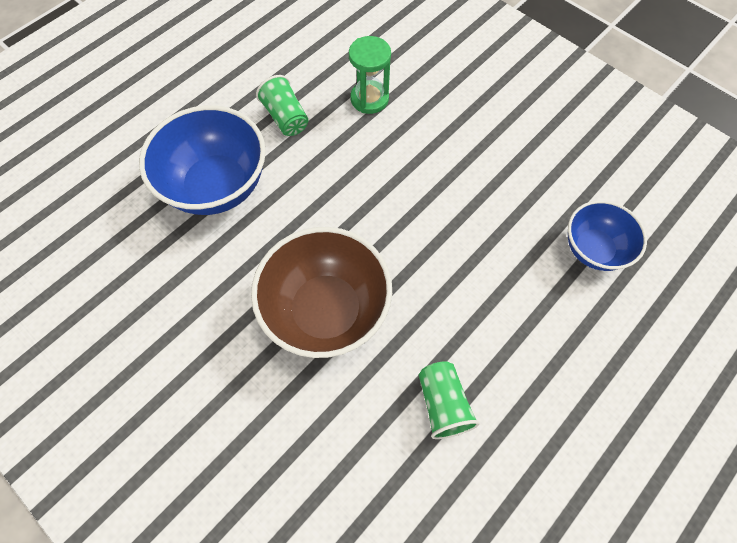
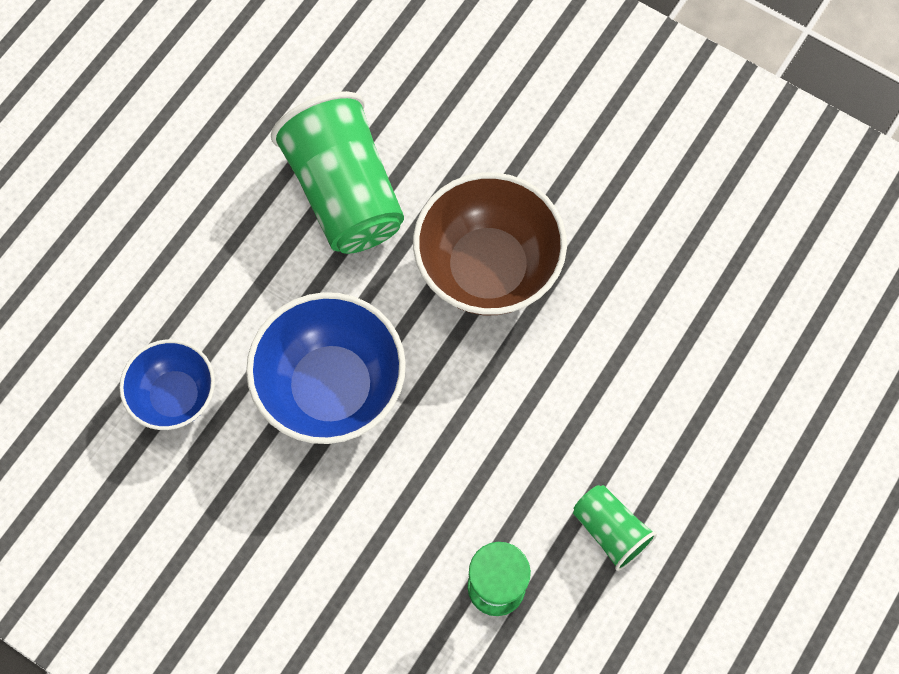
camera: 170 degrees right, 5 degrees up
(217, 186) = (668, 404): blue bowl -> blue bowl (331, 387)
(443, 404) = (345, 193): green cup -> green cup, size x1.99

